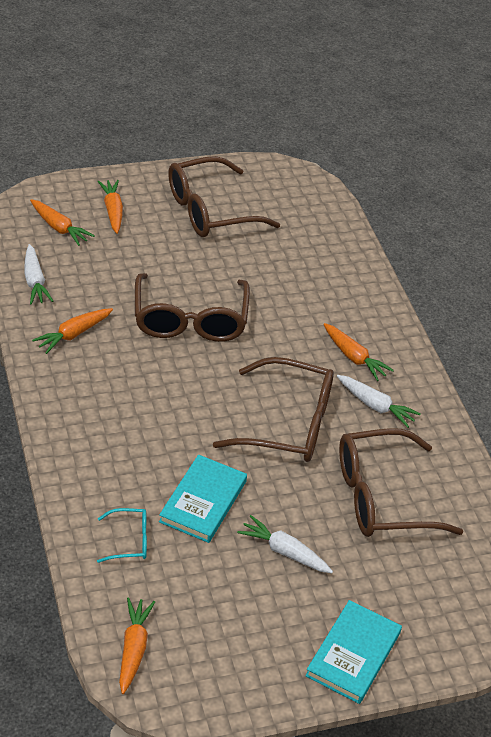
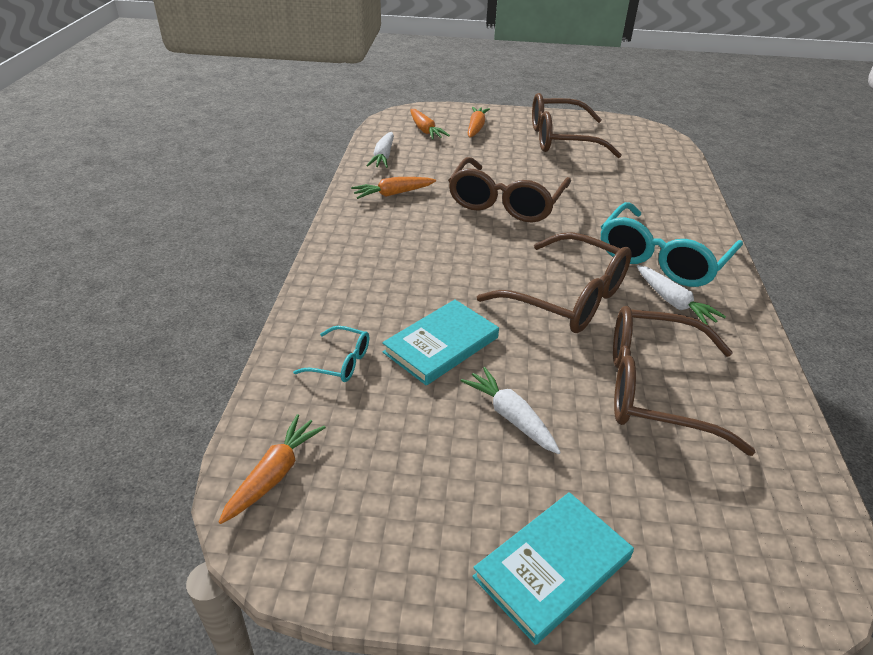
camera: 25 degrees right, 5 degrees down
(354, 357) = (662, 258): orange carrot -> turquoise glasses

